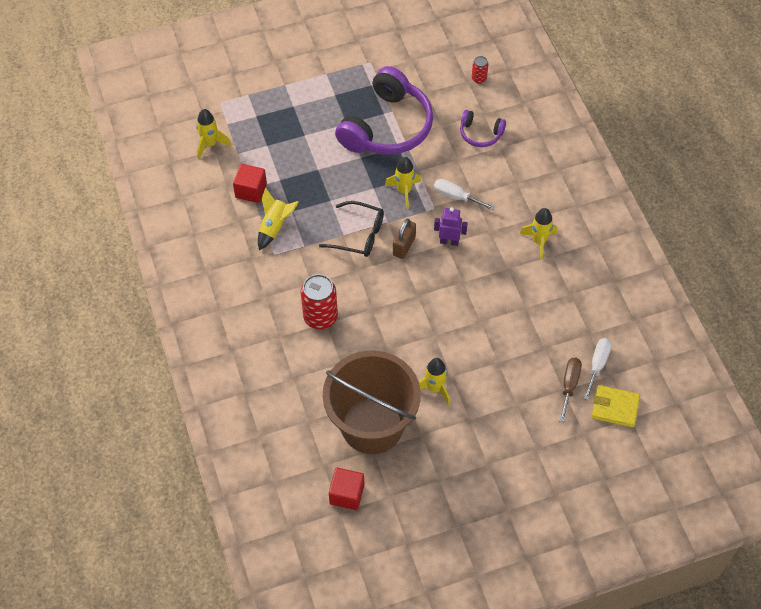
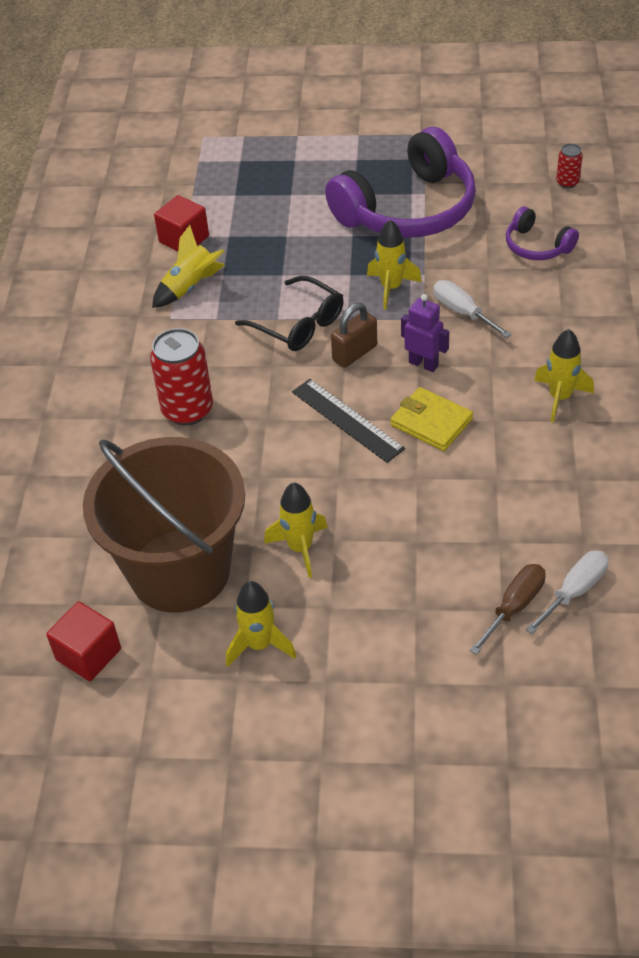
camera: 25 degrees right, 10 degrees down
(210, 144) = (163, 178): yellow rocket -> yellow rocket (259, 645)
(421, 294) = (347, 420): none -> black ruler
(615, 407) = (576, 662): yellow wallet -> yellow wallet (431, 422)

